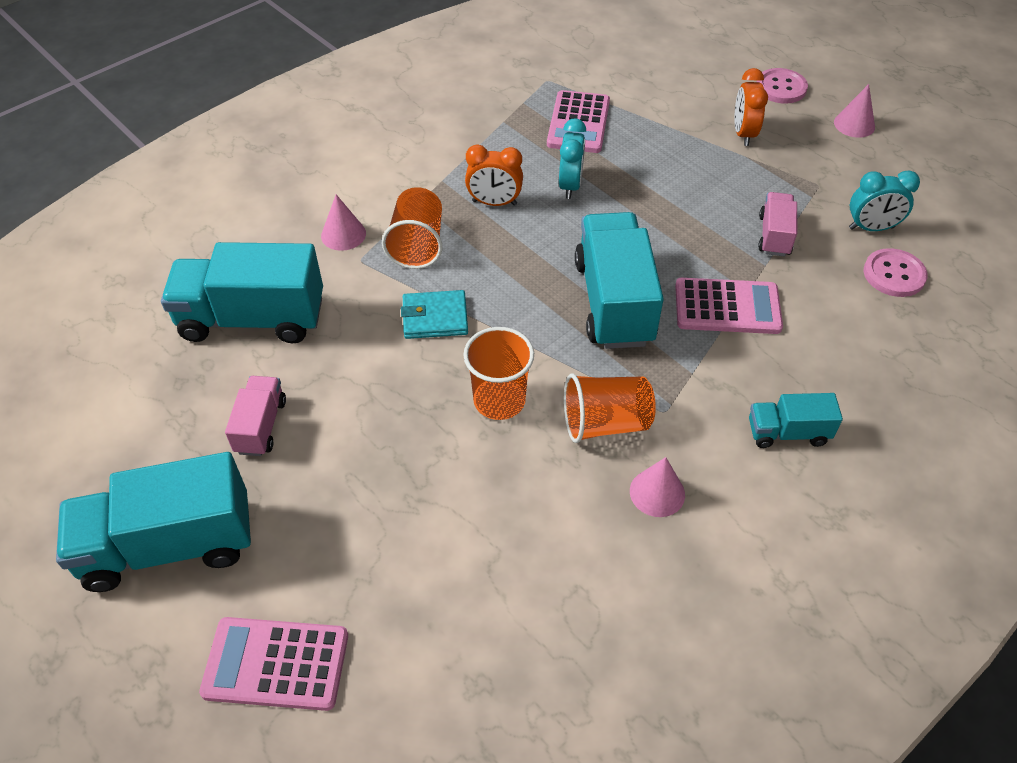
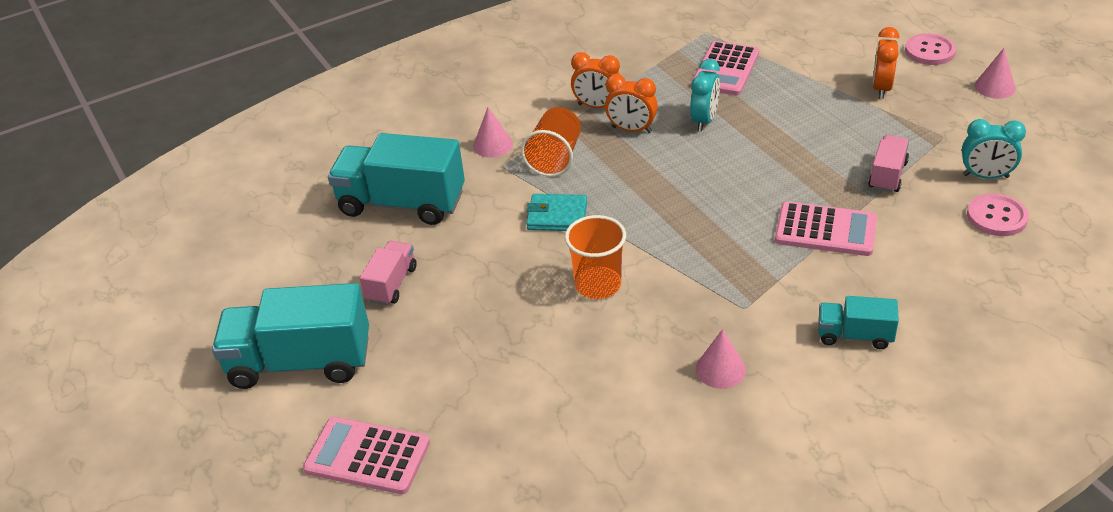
camera: 15 degrees right, 10 degrees down
(450, 177) = (597, 106): none -> orange clock
(605, 423) = (688, 311): orange cup -> none
(614, 302) = (720, 217): turquoise truck -> none

